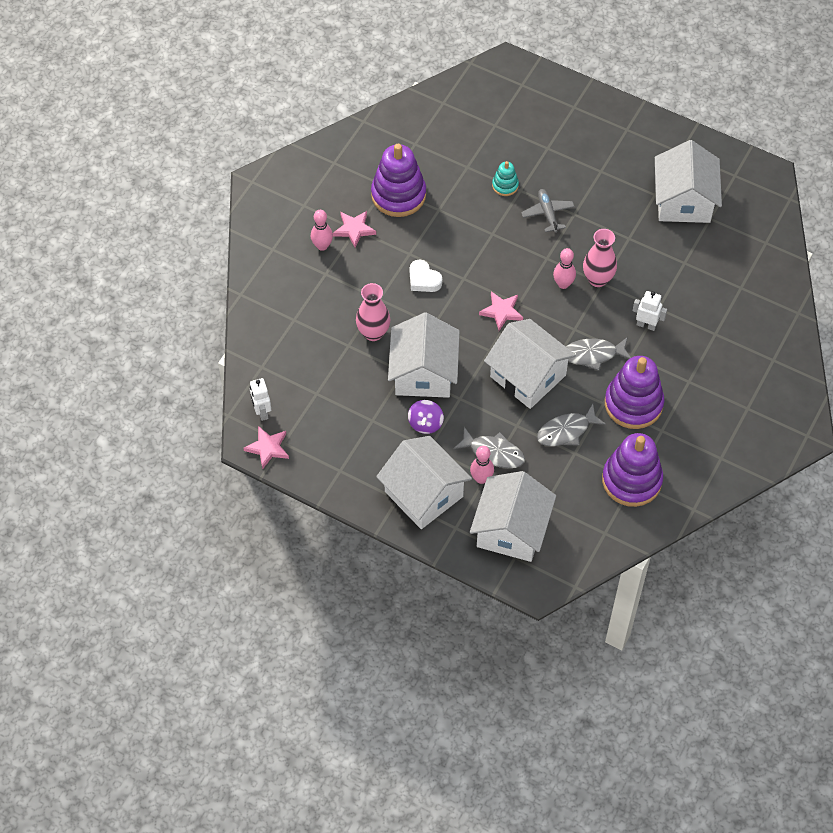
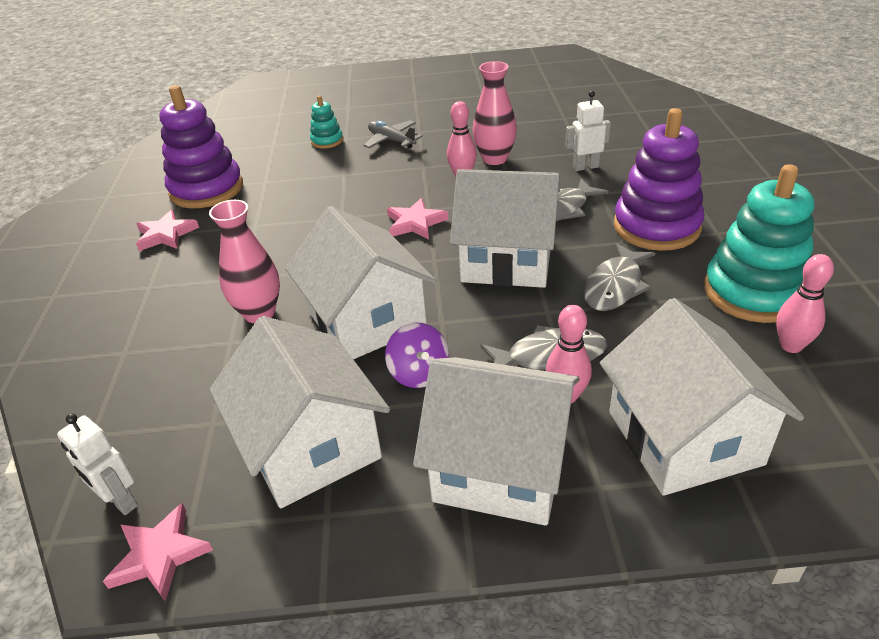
camera: 30 degrees left, 20 degrees down
(322, 246) = (128, 264): pink bowling pin -> pink bowling pin (791, 346)
(423, 279) = (292, 238): white heart -> none
(631, 480) = (754, 292): purple stacking toy -> turquoise stacking toy
(683, 201) = (513, 89): white house -> white house (310, 446)

